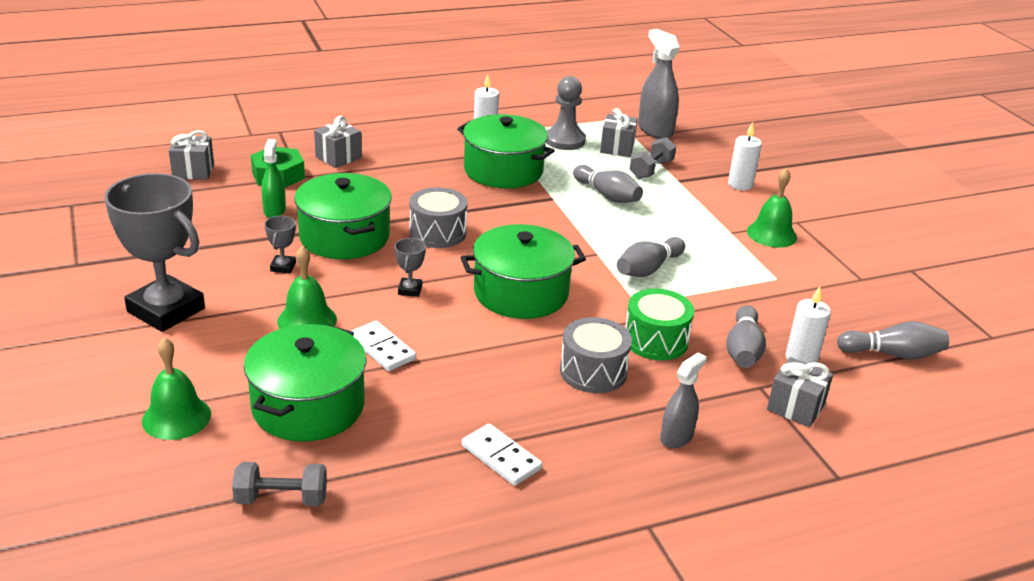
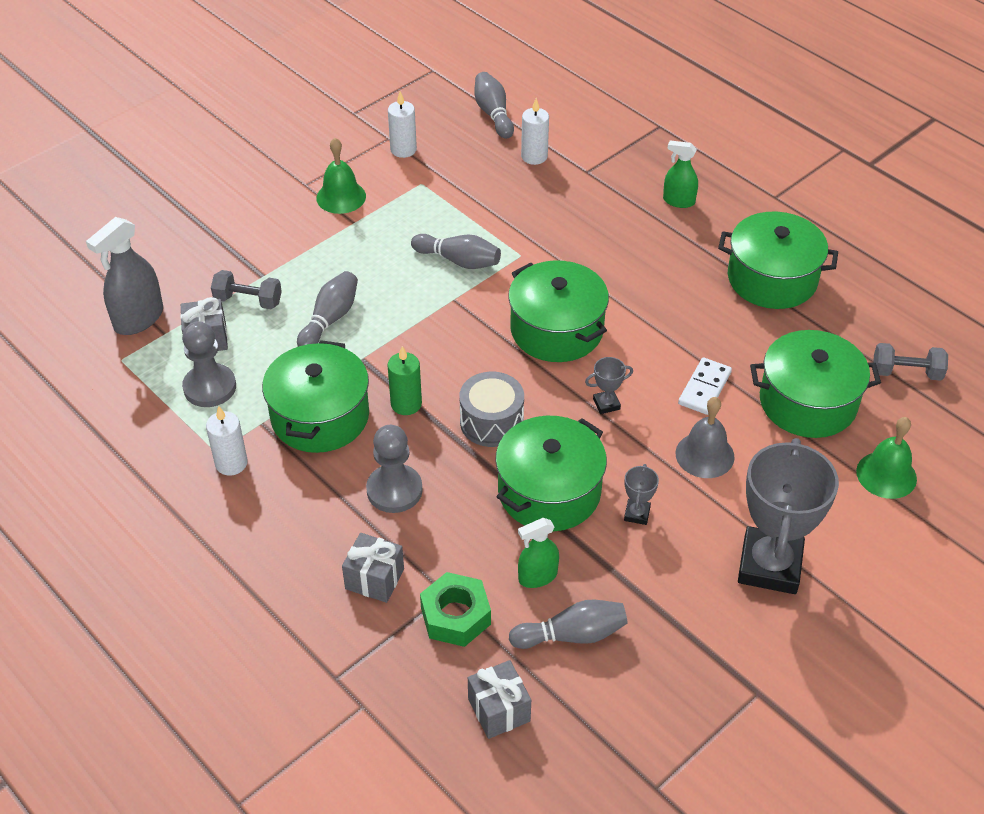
camera: 110 degrees left, 15 degrees up
(281, 499) = (906, 372): grey dumbbell -> grey dumbbell turned 60 degrees counterclockwise
(283, 267) = (637, 514): grey trophy -> grey trophy turned 60 degrees counterclockwise
(307, 320) = (704, 455): green bell -> grey bell
(407, 180) = (394, 490): none -> grey pawn
(488, 204) = (406, 404): none -> green candle
(501, 457) = (772, 279): white domino -> green pot
(593, 371) = (636, 258): grey drum -> none
(656, 340) = (568, 234): green drum -> none
(676, 437) = (678, 201): grey spray bottle -> green spray bottle
(740, 184) = (246, 231): white candle -> white candle (403, 150)
(743, 350) = (545, 186): grey bowling pin -> grey bowling pin (572, 635)
(795, 407) = (598, 152): grey gift -> none

